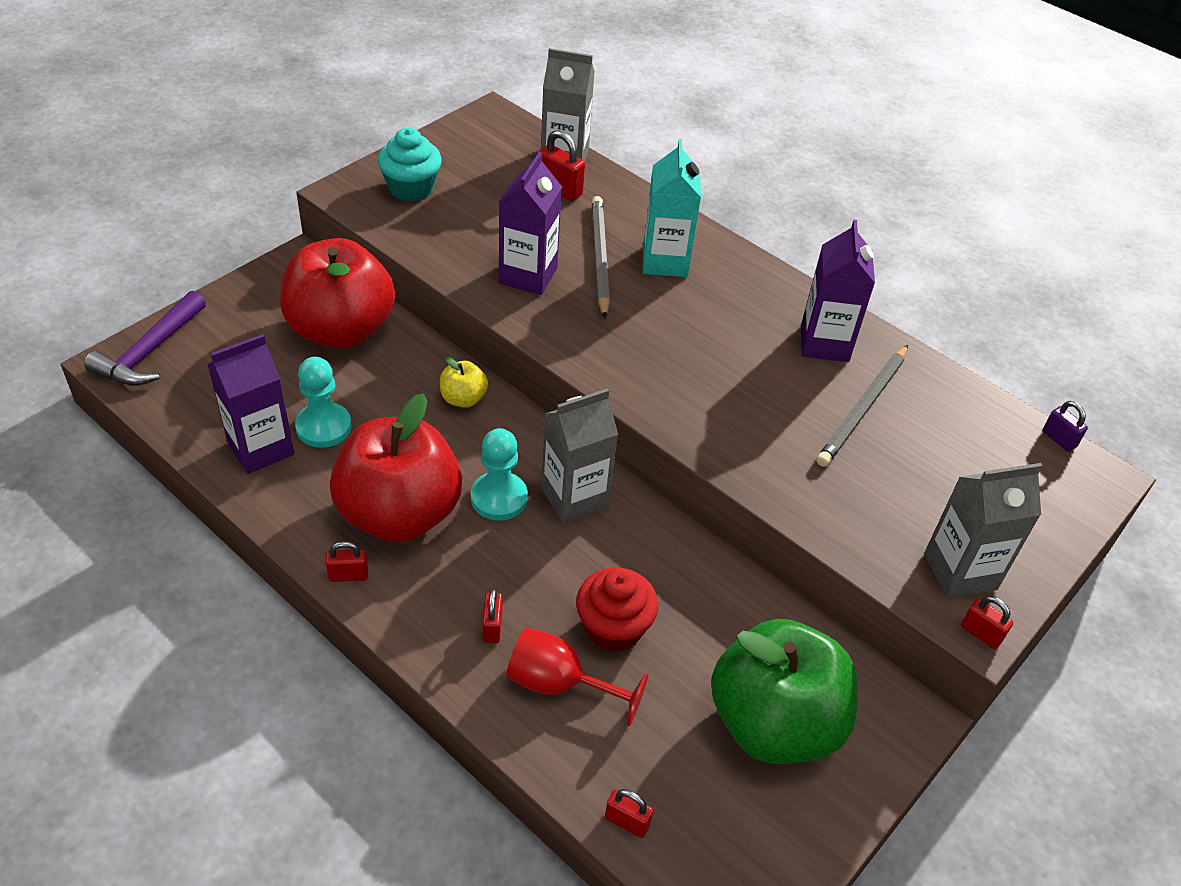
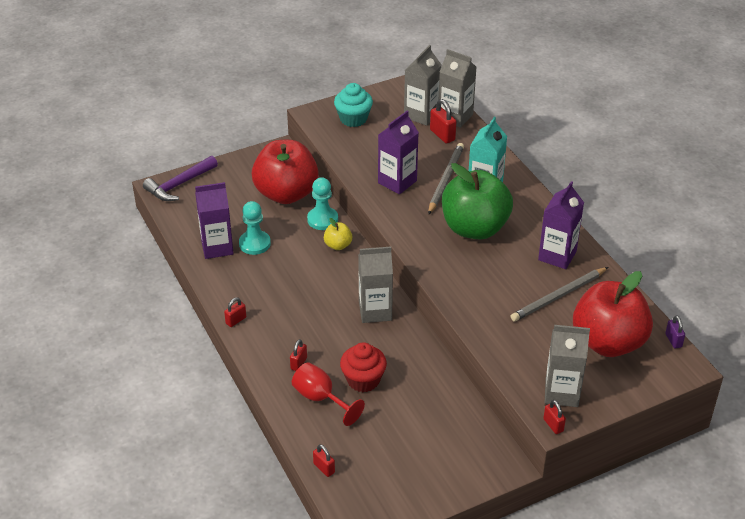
camera: 25 degrees right, 5 degrees down
(348, 575) = (236, 320): red padlock -> red padlock turned 60 degrees counterclockwise
(399, 514) = (275, 297): red apple -> red apple (608, 342)
(499, 498) = (333, 301): turquoise pawn -> turquoise pawn (322, 219)
(513, 164) = (421, 115): none -> grey carton
(774, 722) = (426, 447): green apple -> green apple (474, 228)

